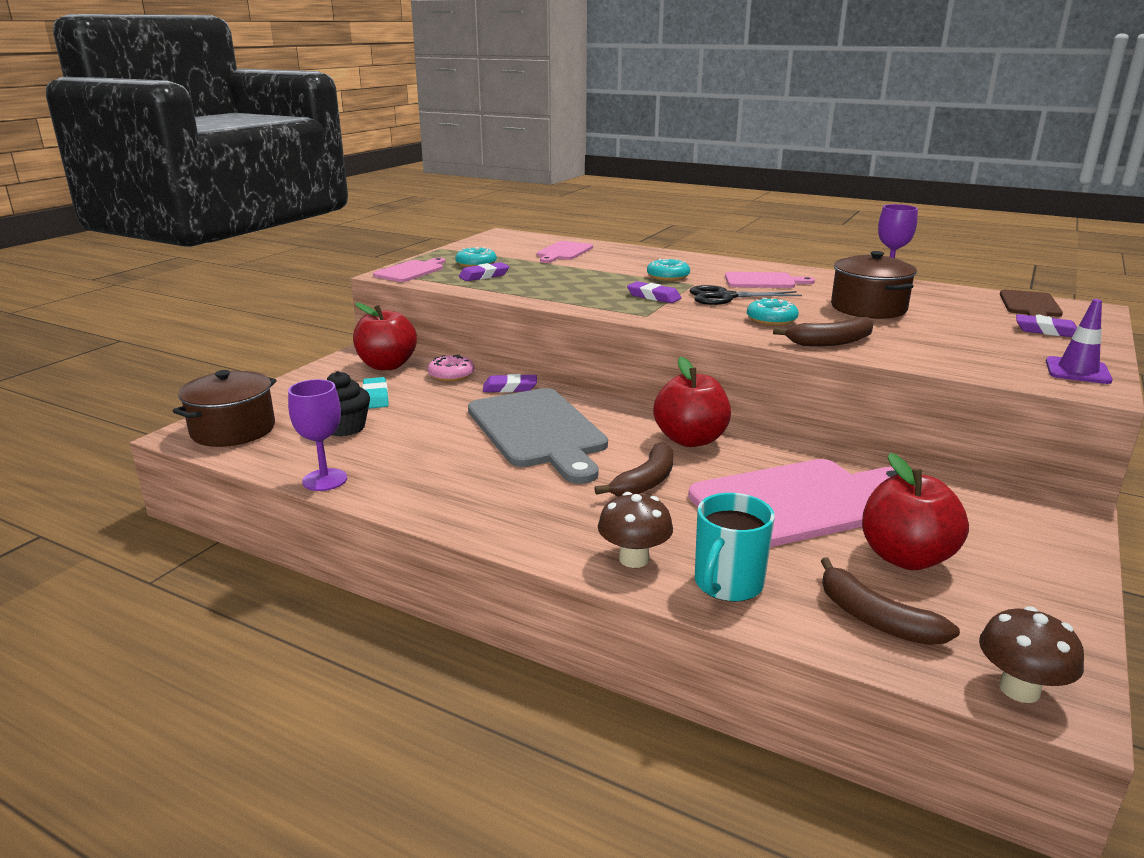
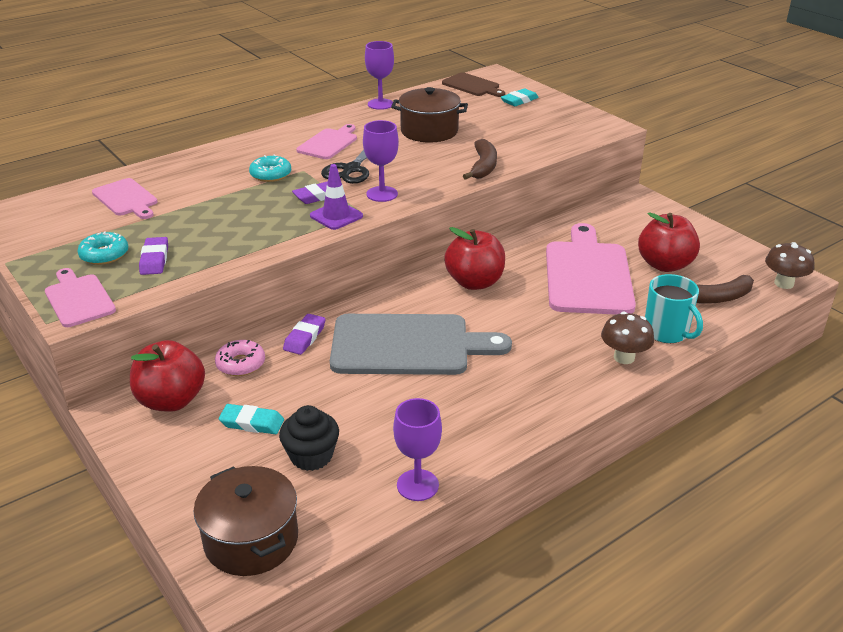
camera: 65 degrees left, 10 degrees up
(646, 482) = (525, 321): brown banana -> none
(694, 315) = (382, 194): none -> purple goblet
(771, 320) = (420, 170): turquoise donut -> none
(1046, 331) = (519, 101): purple eraser -> turquoise eraser
(1077, 371) = (585, 120): purple traffic cone -> purple traffic cone (336, 216)

